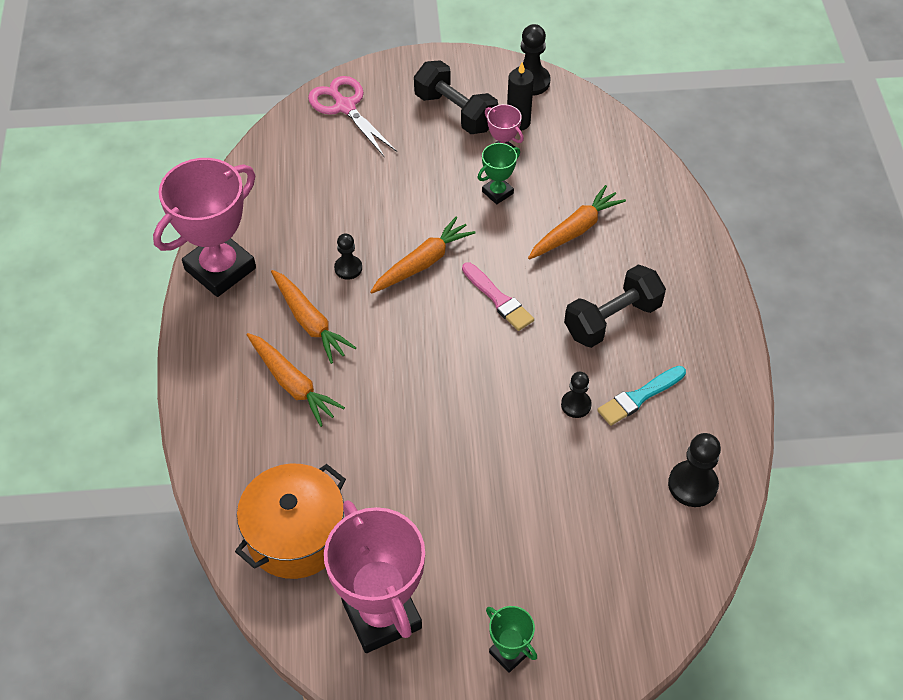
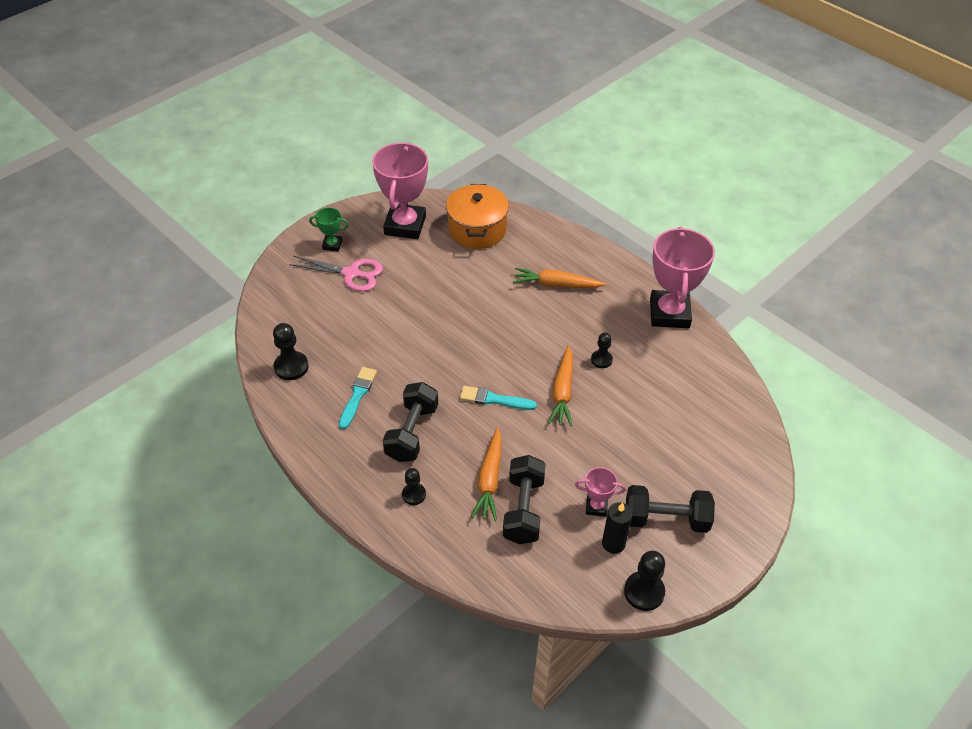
camera: 140 degrees right, 5 degrees down
(309, 322) = (585, 318): orange carrot -> none
(345, 107) = (742, 467): pink scissors -> pink scissors (351, 274)
(381, 615) = (405, 225): pink trophy -> pink trophy turned 75 degrees clockwise
(497, 192) = (568, 472): green trophy -> none
(498, 299) = (494, 399): pink brush -> turquoise brush
(568, 189) = (523, 509): none -> black dumbbell
(576, 405) = (392, 368): black pawn -> black pawn (414, 494)

